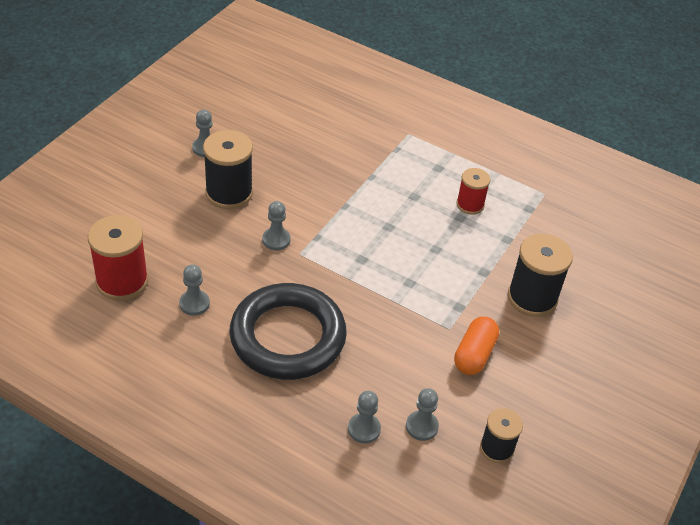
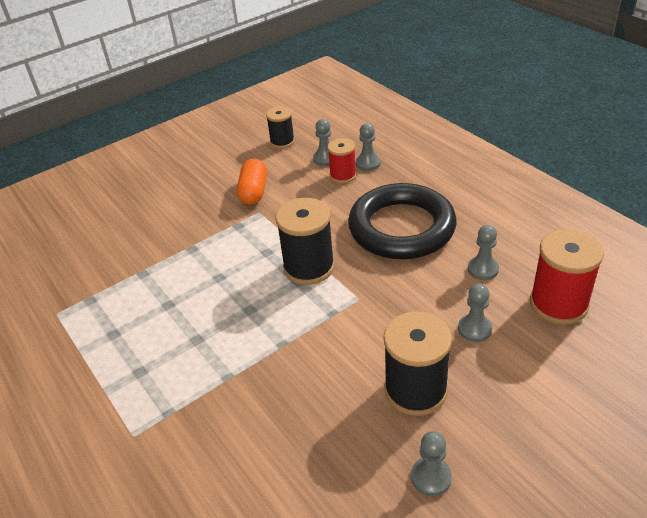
camera: 150 degrees left, 5 degrees down
(276, 240) = (378, 317): grey pawn -> grey pawn (474, 329)
(470, 205) = (145, 316): red spool -> red spool (343, 175)
(474, 354) = (254, 191): orange capsule -> orange capsule turned 45 degrees counterclockwise
(532, 298) = (170, 221): black spool -> black spool (309, 267)

